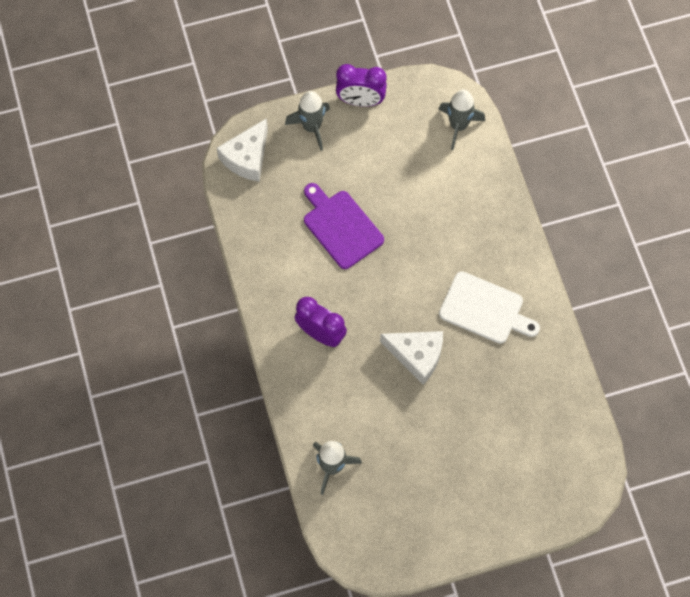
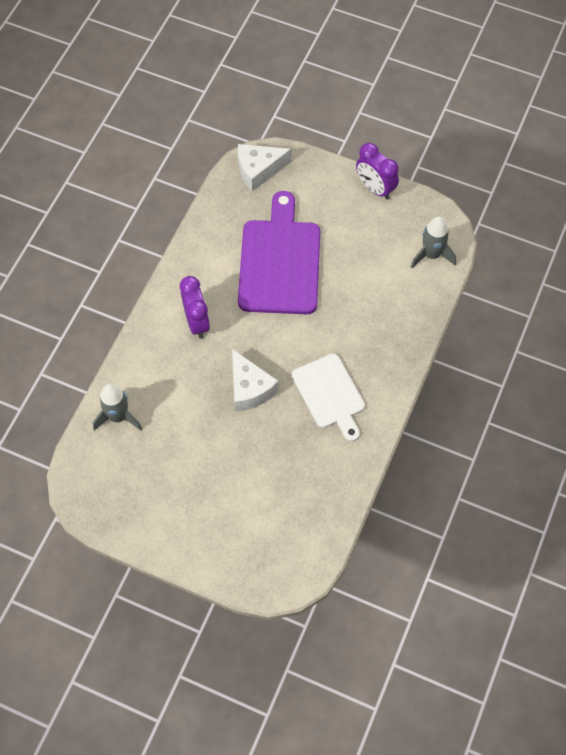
camera: 40 degrees right, 5 degrees down
(311, 127) = (323, 181): grey rocket -> none
(341, 227) = (280, 262): purple cutting board -> purple cutting board, size x1.57

